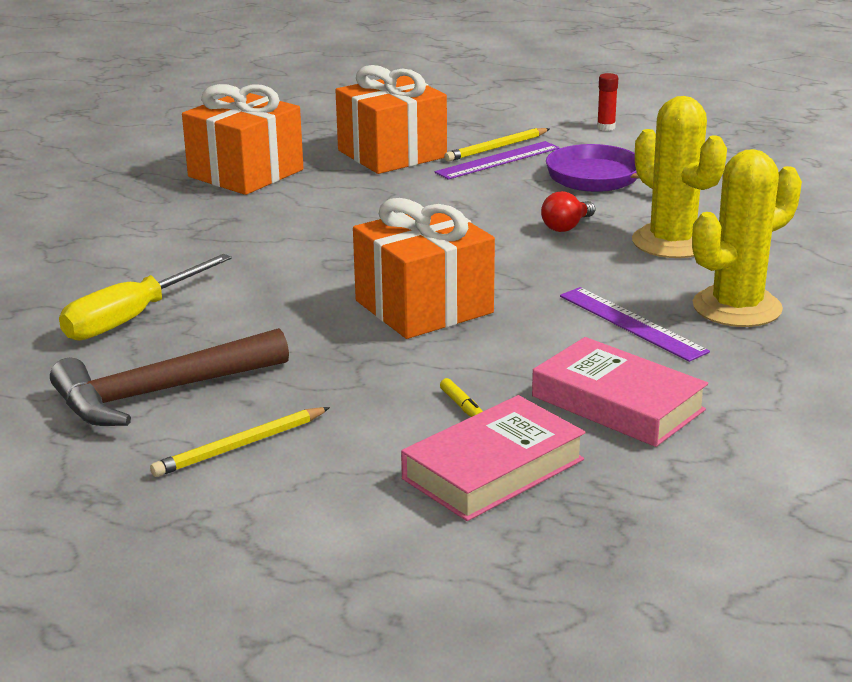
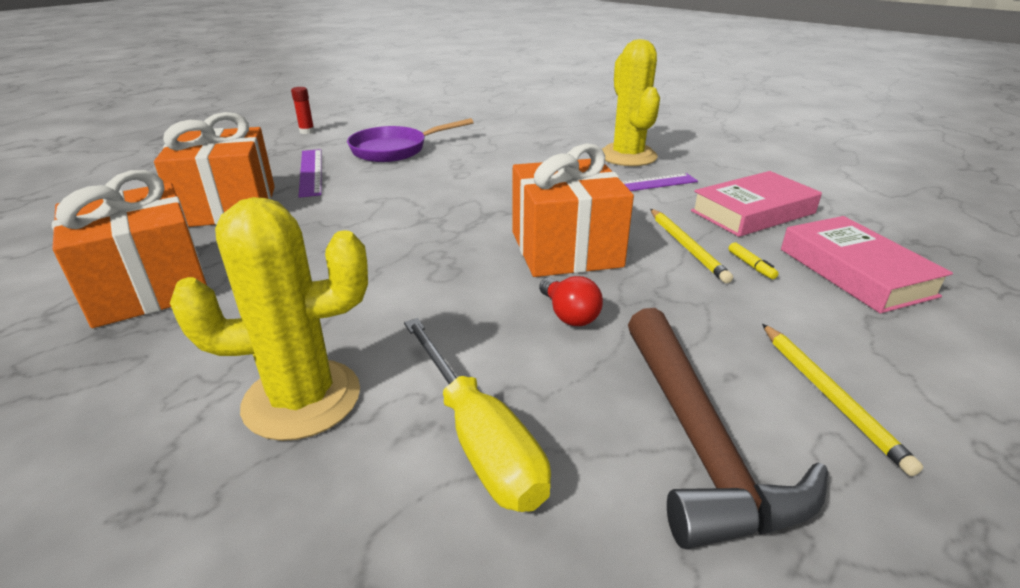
camera: 70 degrees left, 5 degrees up
(462, 405) = (751, 265): yellow marker -> yellow marker turned 75 degrees clockwise
(497, 148) = (285, 167): yellow pencil -> yellow pencil (686, 247)
(566, 227) = (464, 174): red light bulb -> red light bulb (569, 315)
(672, 242) = (520, 152): yellow cactus -> yellow cactus (302, 399)

